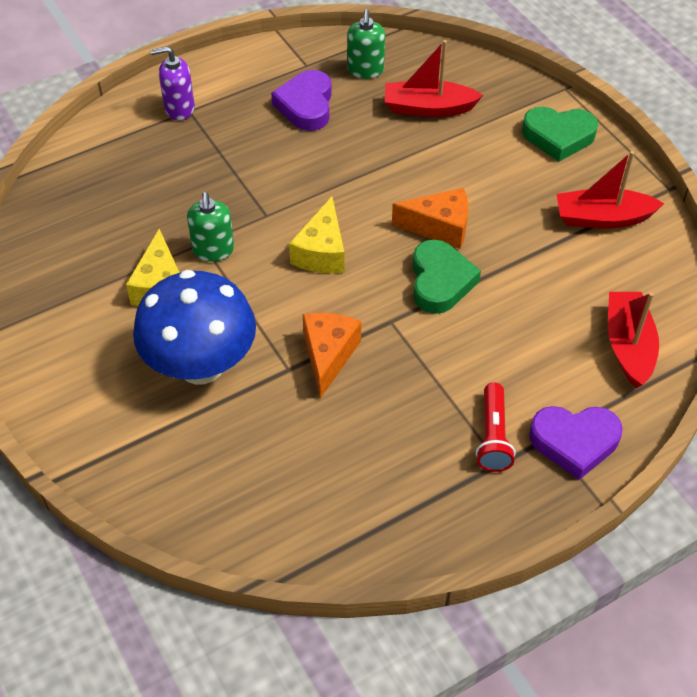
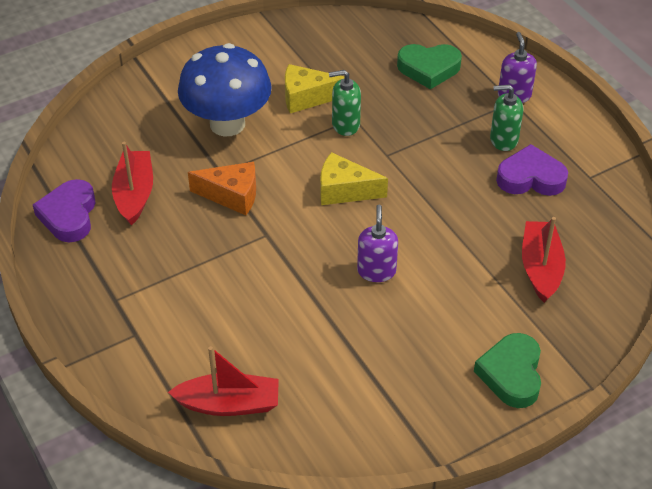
camera: 90 degrees right, 5 degrees down
(365, 70) = (590, 220): green soap dispenser -> green soap dispenser (503, 140)
(439, 227) = (376, 271): orange cheese -> purple soap dispenser
(440, 281) = (310, 269): green heart -> green heart (429, 69)
(493, 436) = (141, 297): red flashlight -> none
(574, 442) = (128, 352): purple heart -> purple heart (69, 215)
(602, 218) = (393, 401): red boat -> red boat (134, 194)

